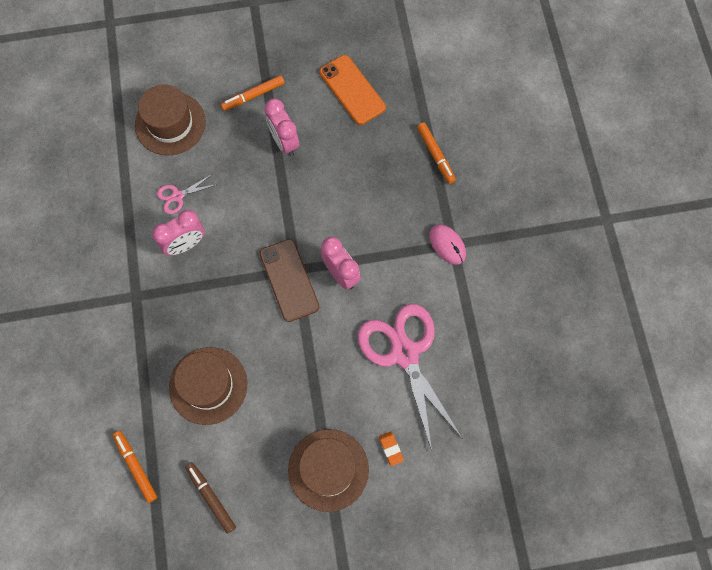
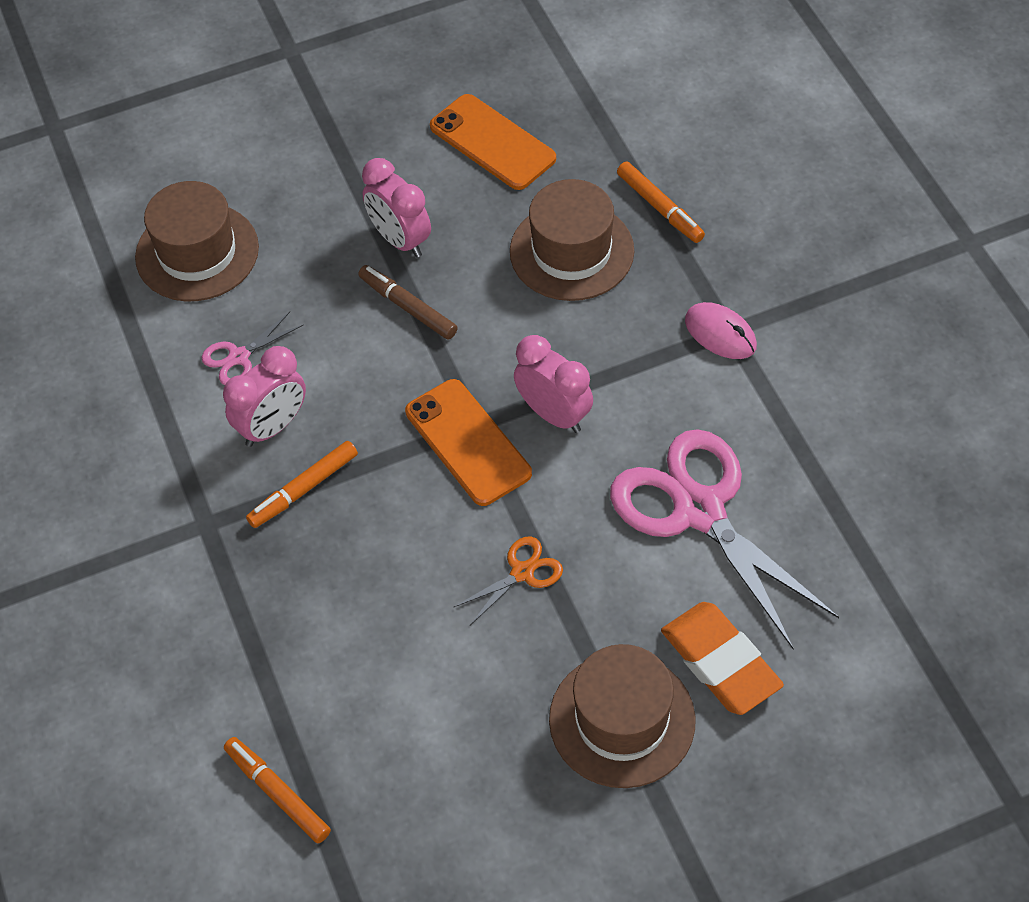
camera: 10 degrees left, 15 degrees down
(208, 385) = (372, 635): brown hat -> brown hat (571, 251)
(211, 497) = (427, 812): brown marker -> brown marker (408, 307)
(253, 95) = (328, 183): orange marker -> orange marker (303, 489)
(289, 280) = (468, 442): brown phone -> orange phone
(298, 367) = (522, 572): none -> orange scissors
(391, 448) = (720, 662): orange eraser -> orange eraser, size x2.21

